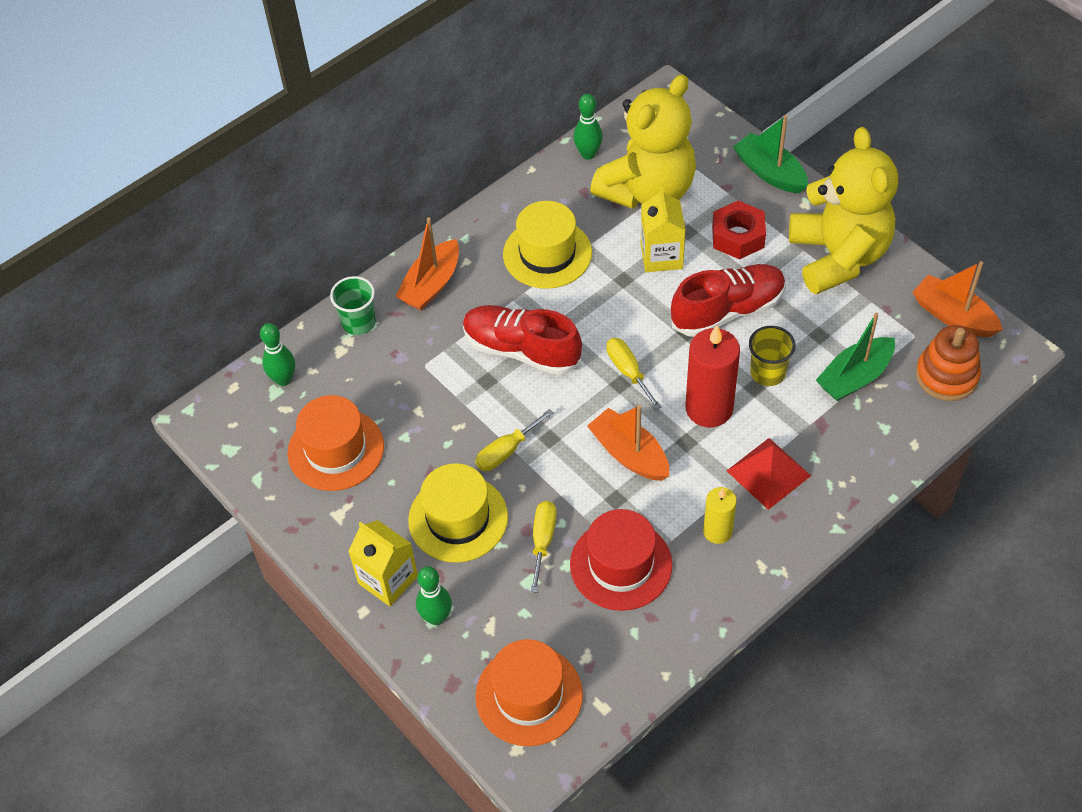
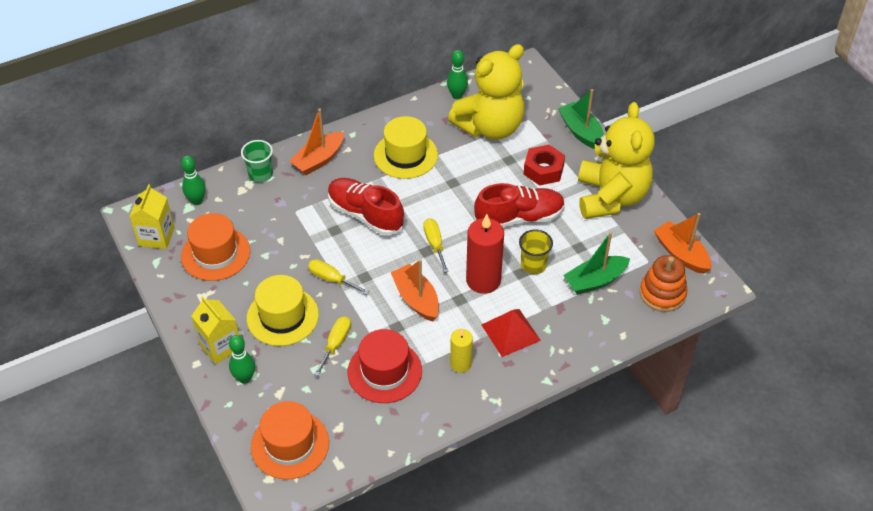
camera: 10 degrees right, 5 degrees down
(506, 451) = (331, 279): yellow screwdriver -> yellow screwdriver turned 60 degrees clockwise
(661, 256) = (485, 172): yellow carton -> yellow carton (156, 236)

